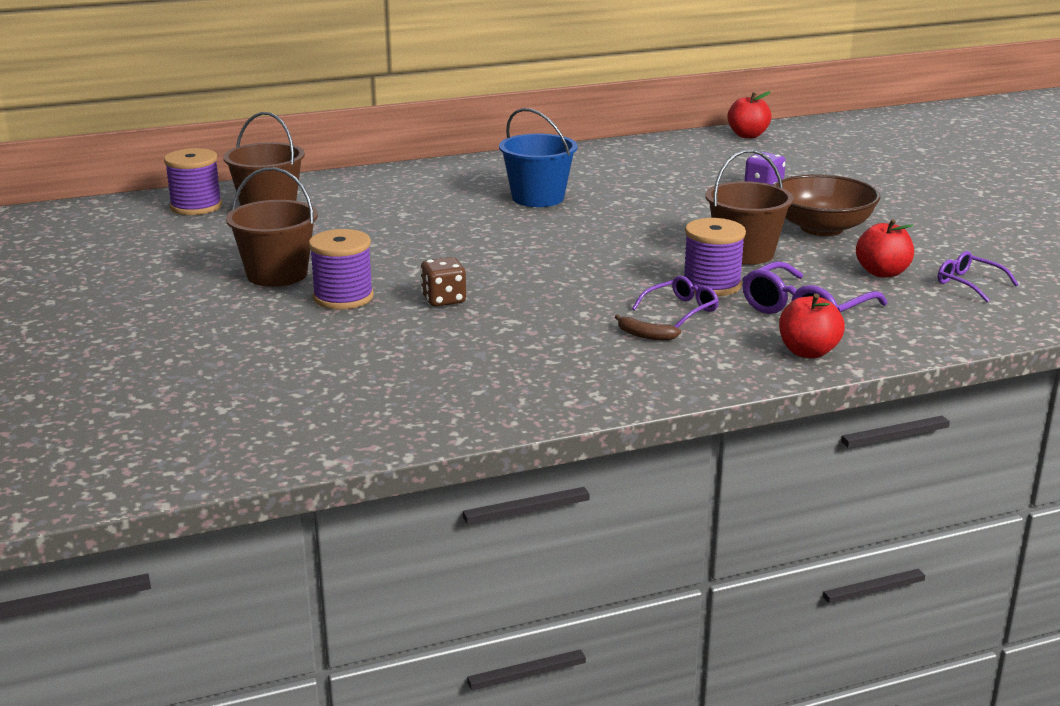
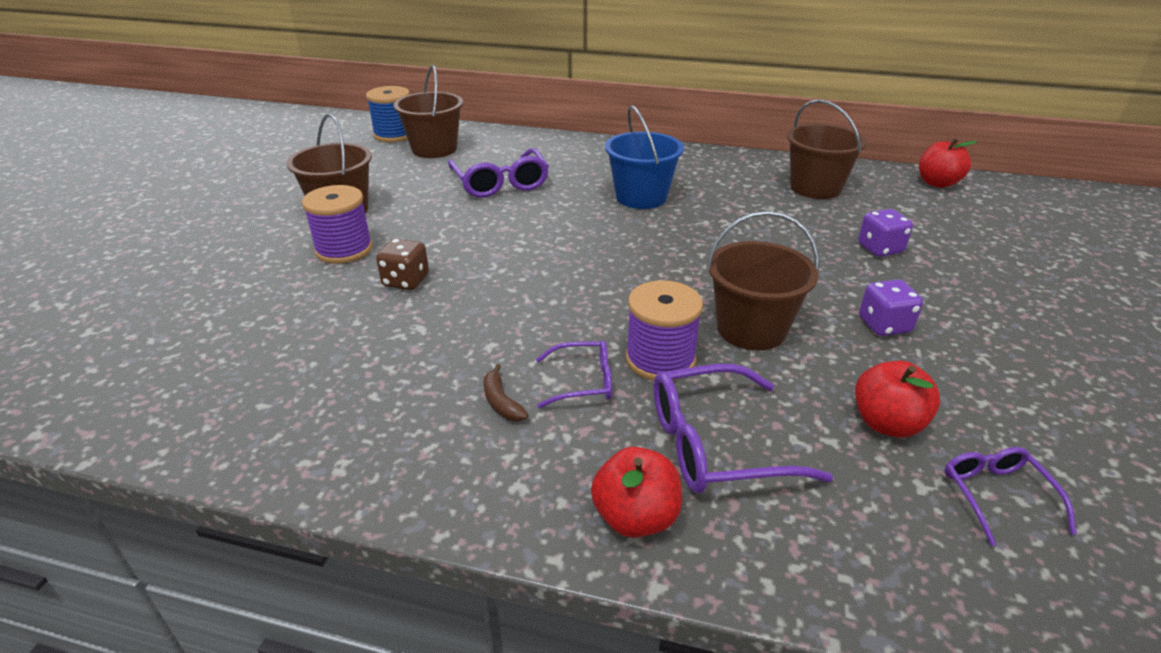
camera: 35 degrees right, 10 degrees up
(196, 206) = (394, 135): purple spool -> blue spool
(392, 218) = (500, 183): none -> purple glasses
(665, 159) = (815, 188): none -> brown bucket
(821, 228) = (884, 325): brown bowl -> purple dice

